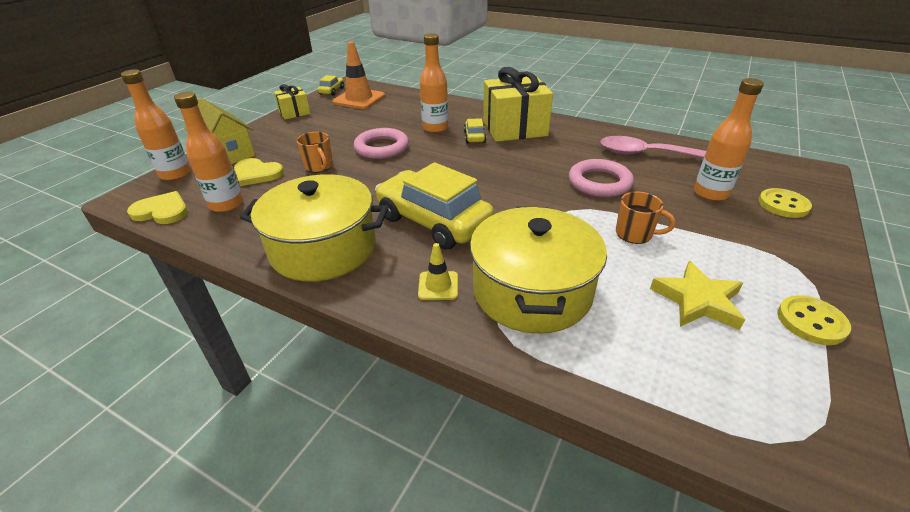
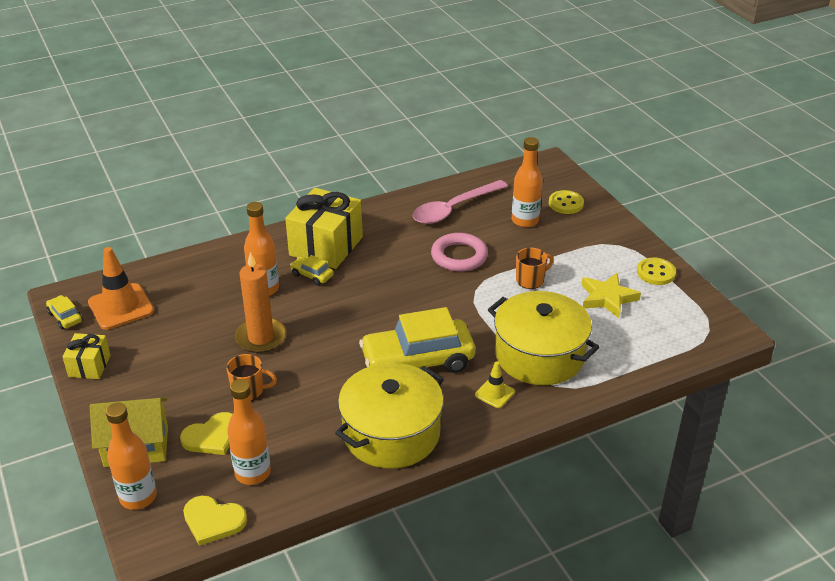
camera: 55 degrees left, 0 degrees up
(162, 211) = (213, 521): yellow heart -> yellow heart turned 120 degrees counterclockwise
(381, 148) = (261, 338): pink ring -> orange candle

